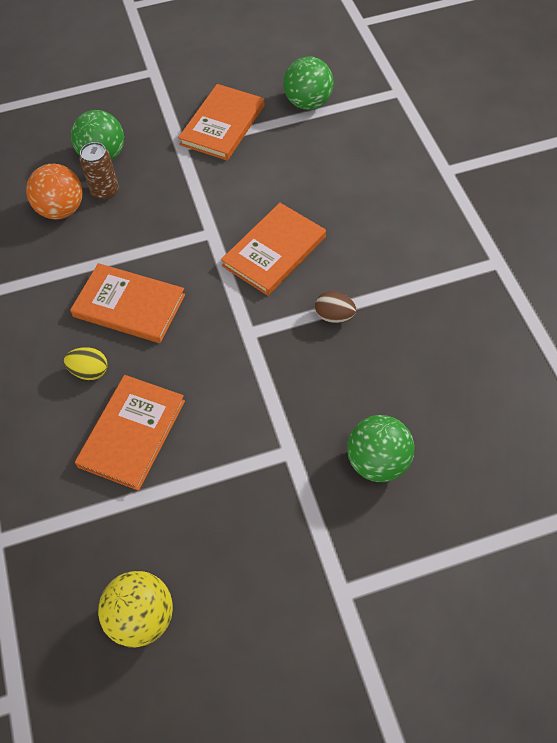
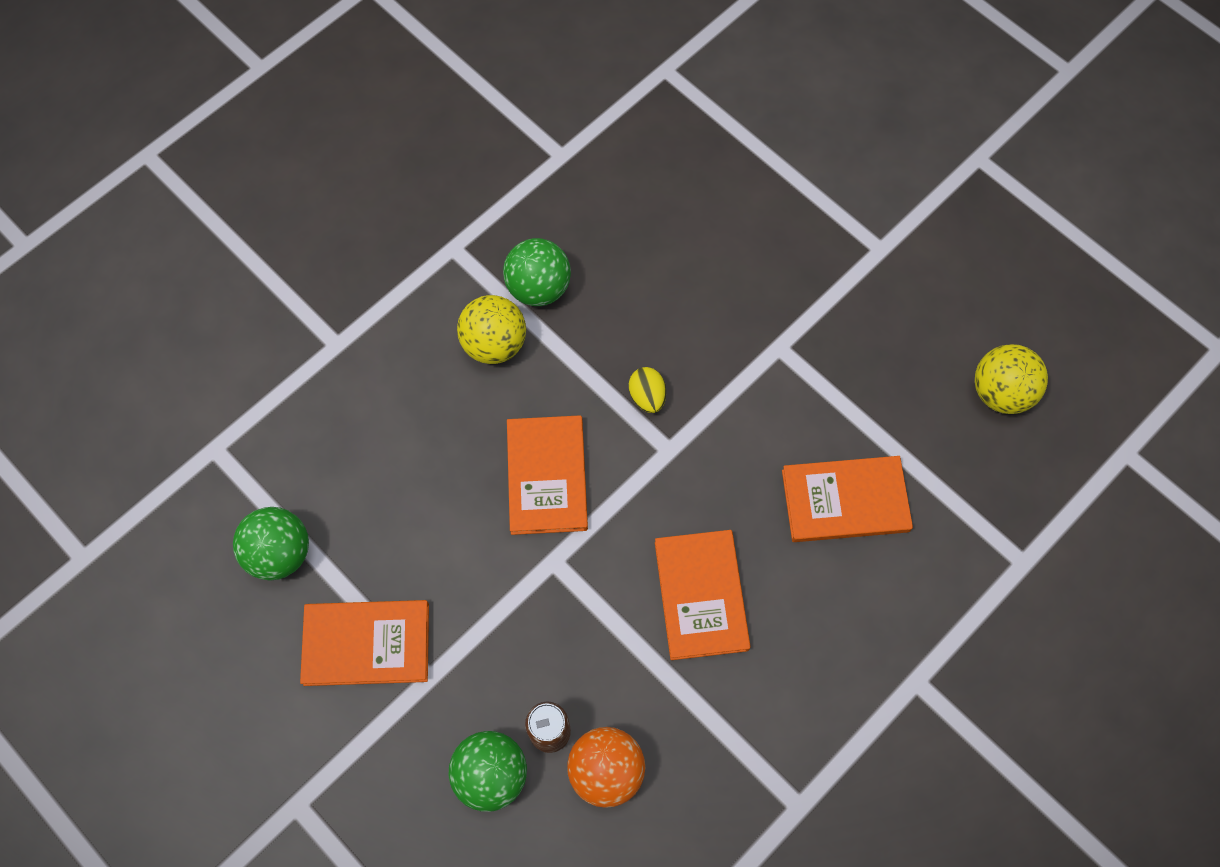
camera: 120 degrees left, 10 degrees up
(90, 371) = (803, 587): yellow egg -> yellow egg (647, 397)
(274, 251) = (547, 476): orange book -> orange book turned 75 degrees clockwise
(334, 316) = (603, 375): brown egg -> none
(378, 462) = (745, 269): green ball -> green ball (538, 287)
(398, 258) = (494, 344): none -> yellow ball

